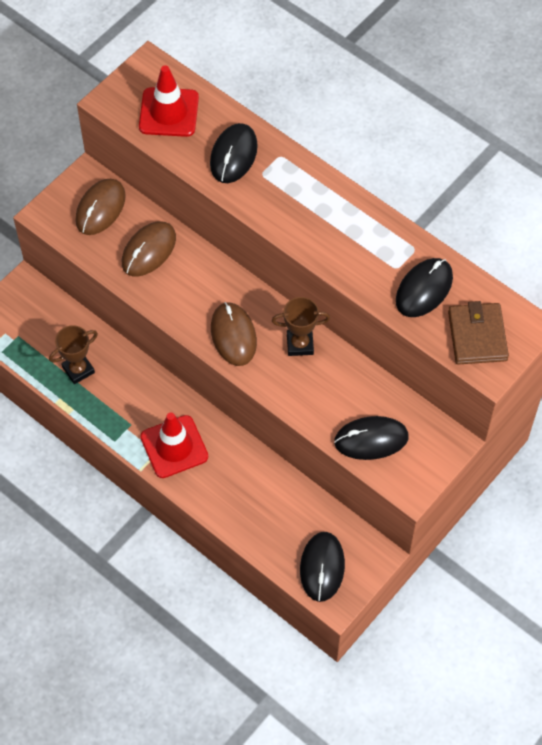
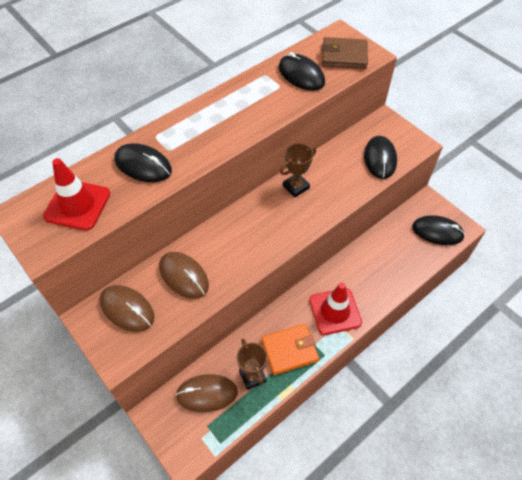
camera: 80 degrees left, 5 degrees down
(115, 403) = (289, 350): none -> orange wallet
(233, 335) = (280, 227): brown mouse -> brown mouse (207, 393)
(300, 344) = (296, 187): brown trophy -> brown trophy turned 45 degrees clockwise

